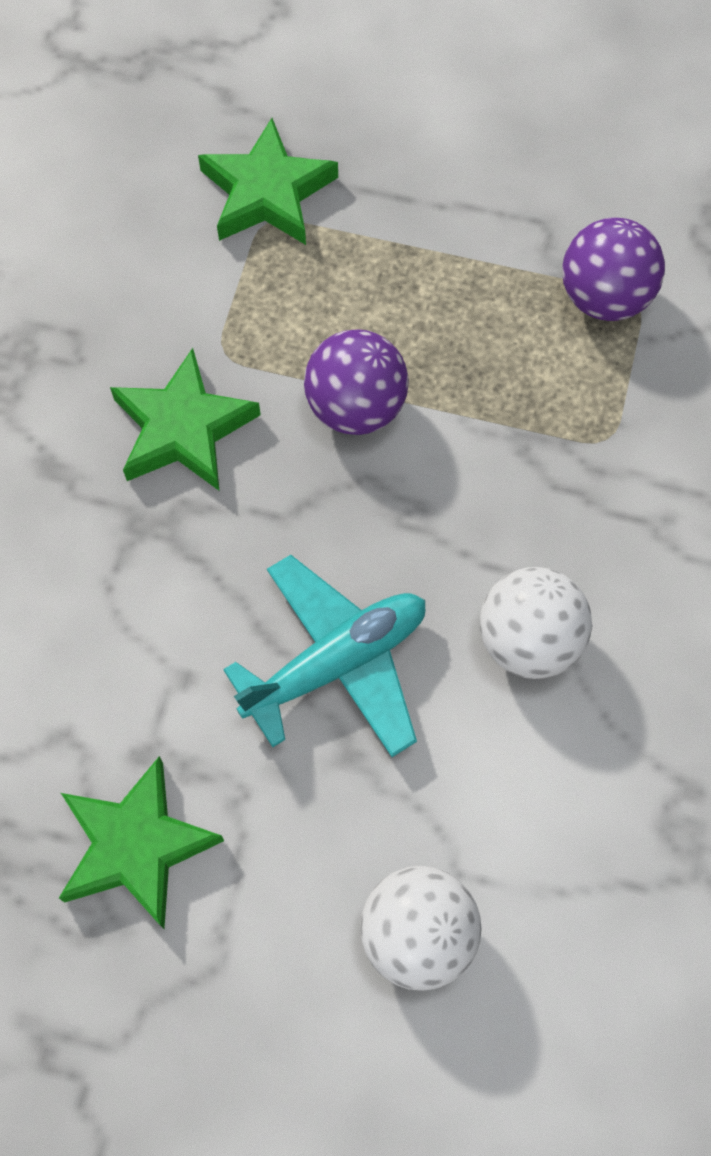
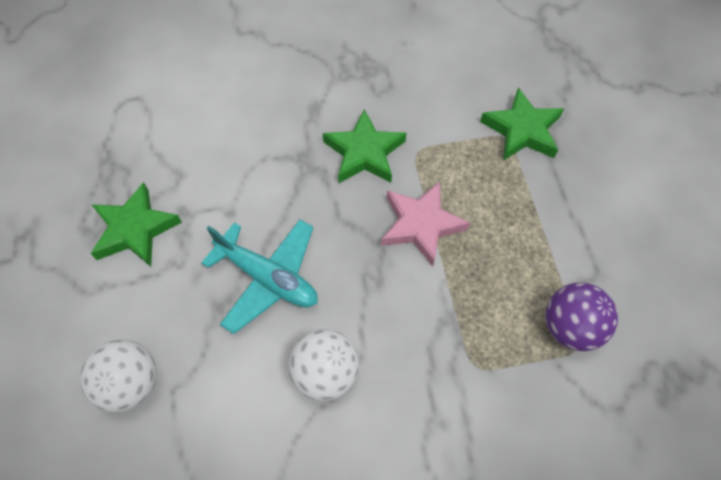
camera: 65 degrees right, 5 degrees down
(356, 407) = (421, 225): purple ball -> pink star

